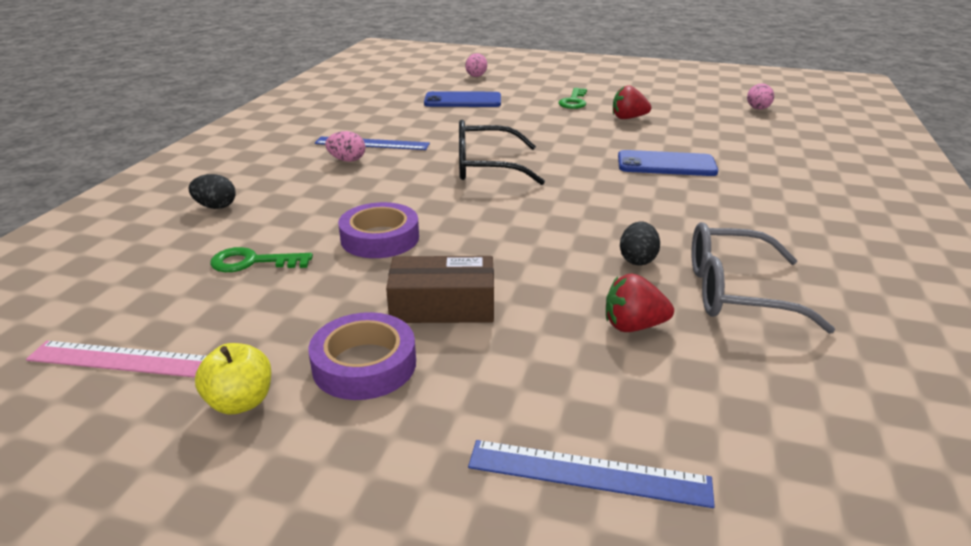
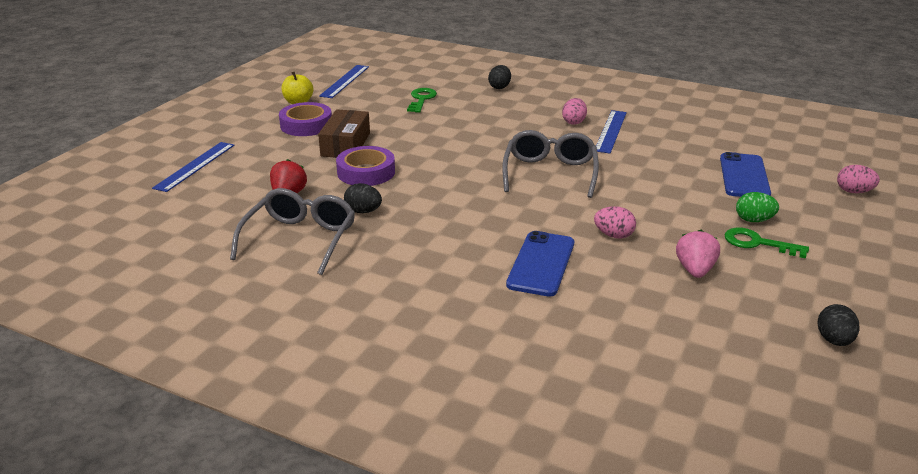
camera: 100 degrees right, 0 degrees up
(126, 360) = (345, 81): pink ruler -> blue ruler
(380, 238) = (436, 131): purple tape -> purple tape (366, 172)
(486, 167) = (550, 173): black glasses -> grey glasses
(539, 101) = (753, 220): none -> green egg
(628, 118) = (695, 270): red strawberry -> pink strawberry
(678, 91) = (834, 340): none -> black egg
(758, 109) = (755, 398): pink egg -> pink egg (613, 235)

